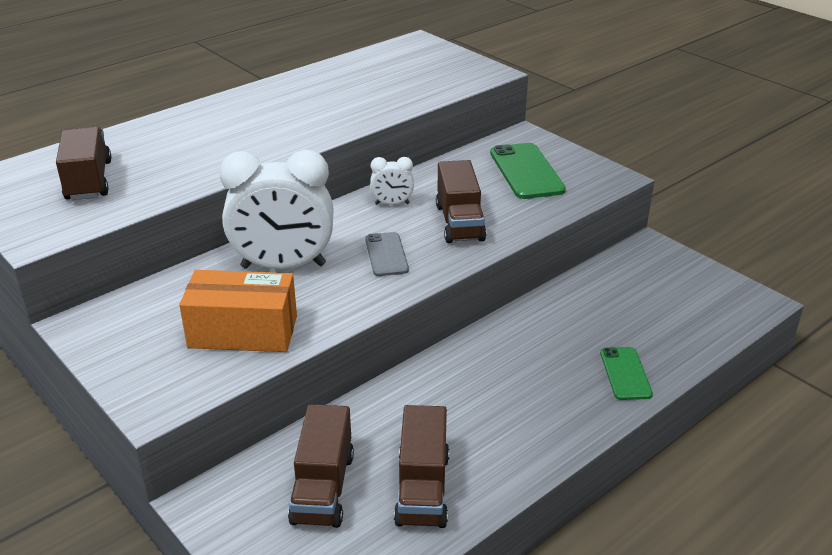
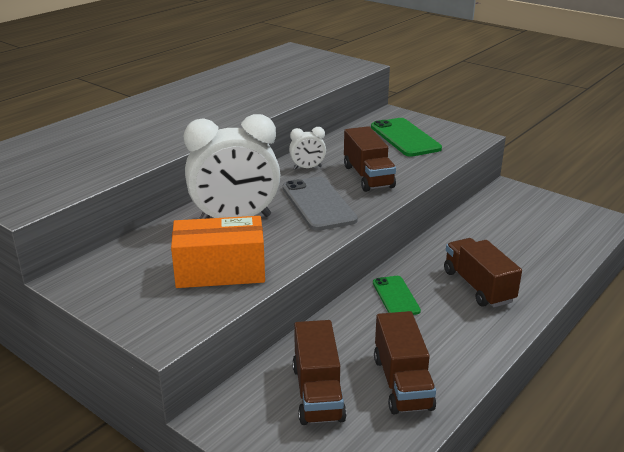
camera: 10 degrees left, 5 degrees down
(89, 181) = (55, 161): brown truck -> brown truck (478, 286)
(386, 254) = (318, 204): grey phone -> grey phone, size x1.64
(625, 373) = (529, 279): green phone -> green phone (396, 296)

